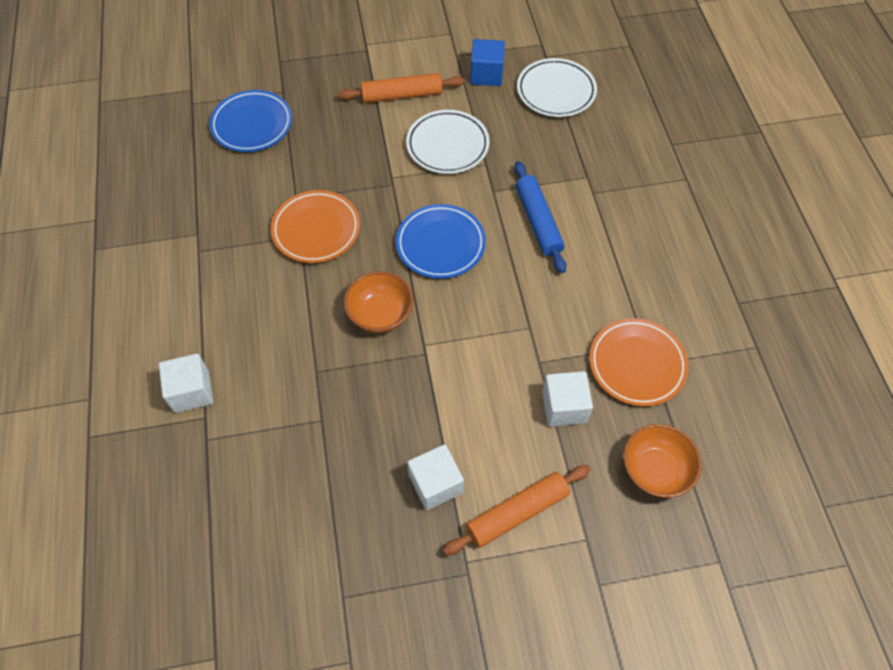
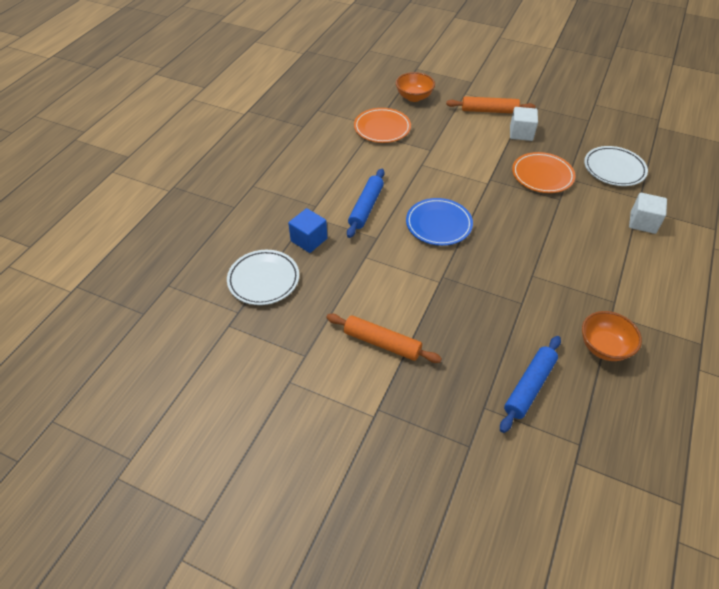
camera: 145 degrees left, 10 degrees down
(252, 125) = (529, 386): blue plate -> blue rolling pin
(316, 230) = (518, 273): orange plate -> orange plate (542, 175)
(380, 314) = (504, 207): orange bowl -> orange bowl (604, 347)
(447, 145) = (380, 283): white plate -> white plate (614, 169)
(486, 74) = (299, 323): blue cube -> blue cube (309, 240)
(564, 407) = (434, 130): white cube -> none

